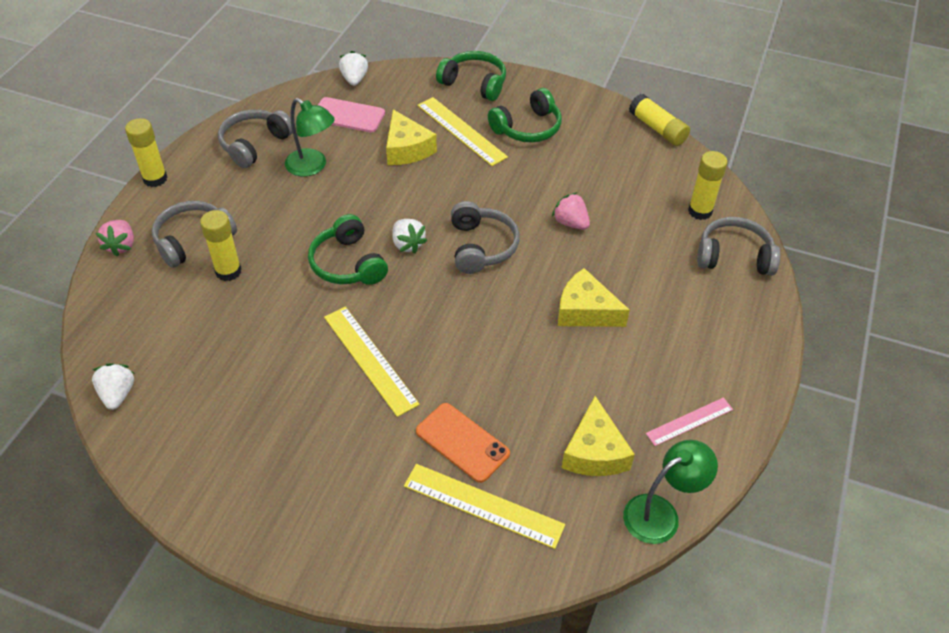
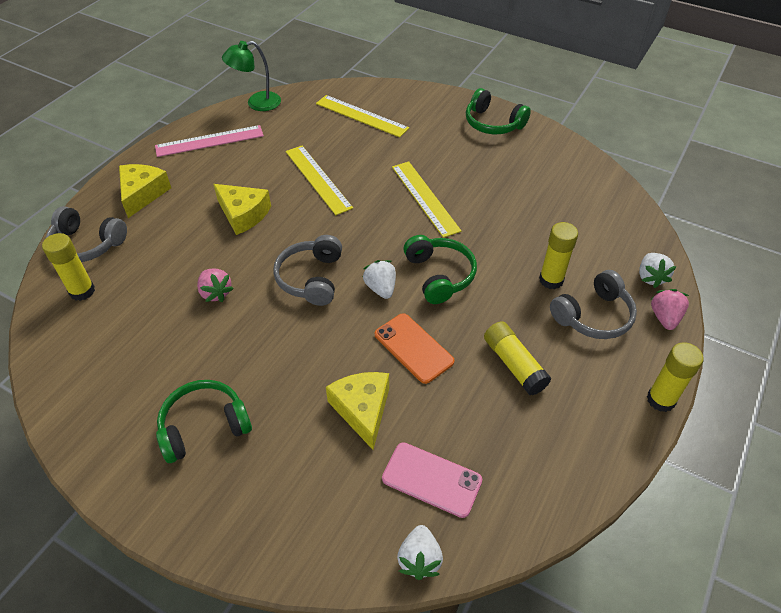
camera: 170 degrees left, 0 degrees up
(118, 394) = (615, 194): white strawberry -> white strawberry (650, 277)
(254, 144) = (552, 441): grey headphones -> none
(312, 167) = (477, 396): green lamp -> none
(461, 131) = (289, 432): yellow ruler -> yellow ruler (318, 179)
(462, 442) = (366, 145): orange phone -> orange phone (413, 348)
(474, 83) = (243, 525): green headphones -> green headphones (493, 123)
(594, 452) = (281, 132): yellow cheese -> yellow cheese (142, 194)
(657, 129) = (47, 405): yellow glue stick -> yellow glue stick (514, 364)
(689, 421) = (209, 141): pink ruler -> pink ruler, size x1.61

